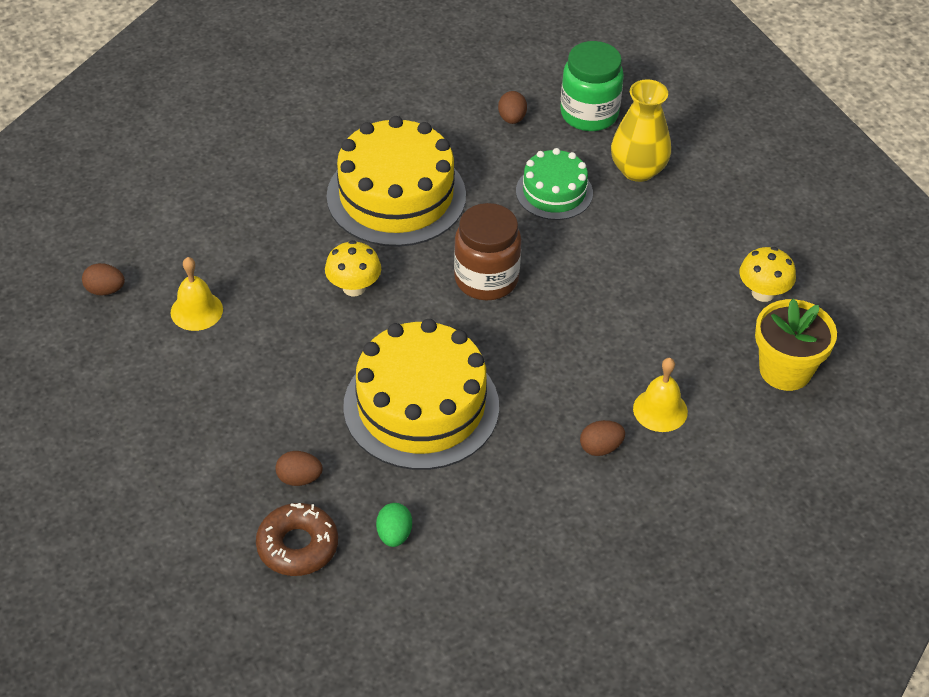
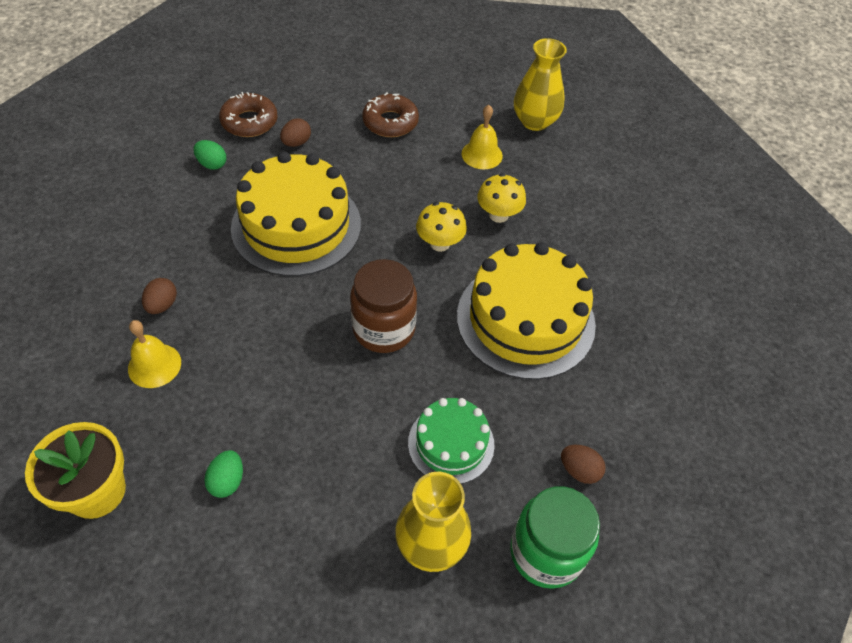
camera: 120 degrees right, 5 degrees up
(105, 290) = (535, 121): brown egg -> yellow vase
(199, 412) = (390, 122): none -> brown donut
(703, 299) = (227, 481): none -> green egg
(763, 293) = (189, 543): yellow mushroom -> yellow mushroom (498, 215)

